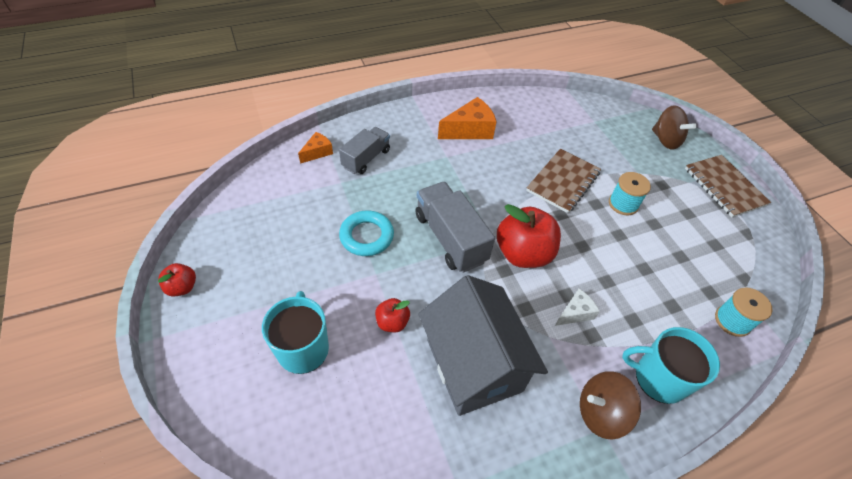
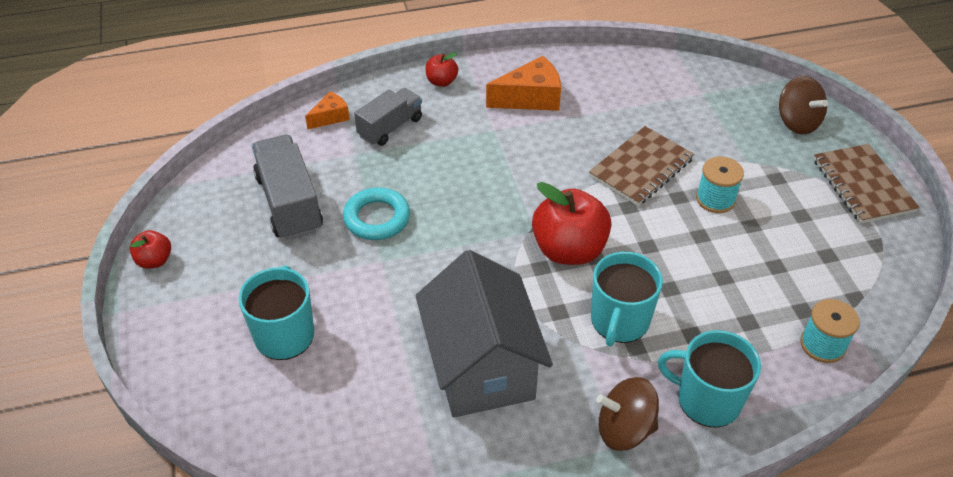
camera: 10 degrees right, 5 degrees down
(392, 322) = (392, 315): red apple -> red apple (441, 81)
(450, 238) = (480, 226): grey truck -> grey truck (289, 203)
(575, 313) = (619, 321): white cheese -> turquoise mug

